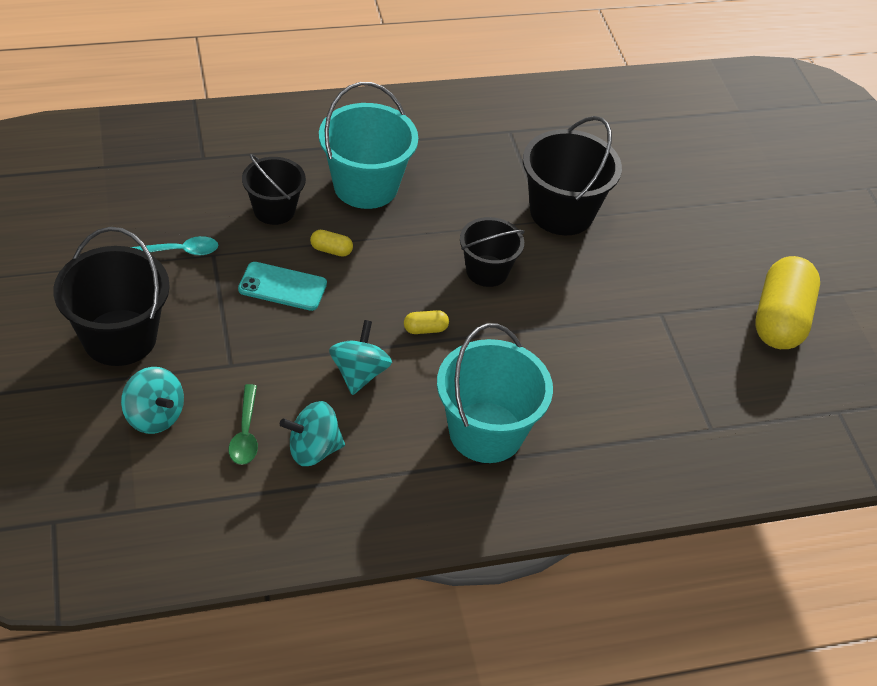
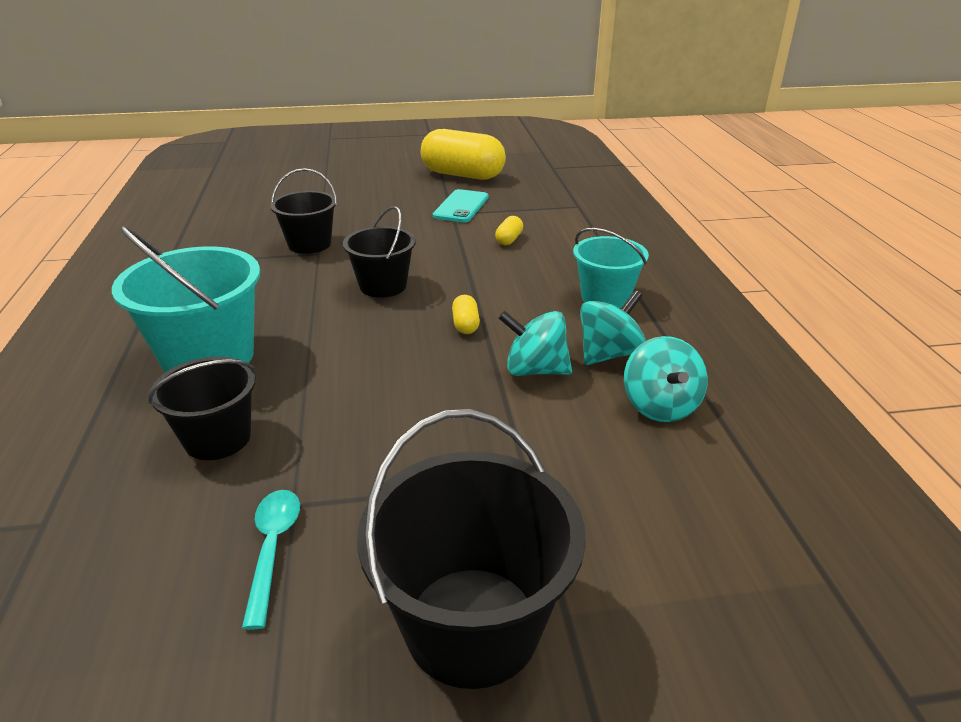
camera: 80 degrees left, 15 degrees down
(154, 416) = (642, 565): turquoise spinning top -> turquoise spinning top (608, 354)
(245, 433) = (649, 464): green spoon -> none
(282, 286) = (379, 430): turquoise phone -> turquoise phone (461, 206)
(331, 250) = (320, 387): yellow capsule -> yellow capsule (509, 239)
(486, 432) = (605, 297): turquoise bucket -> turquoise bucket, size x0.63
(561, 212) = (309, 244): black bucket -> black bucket, size x0.63

